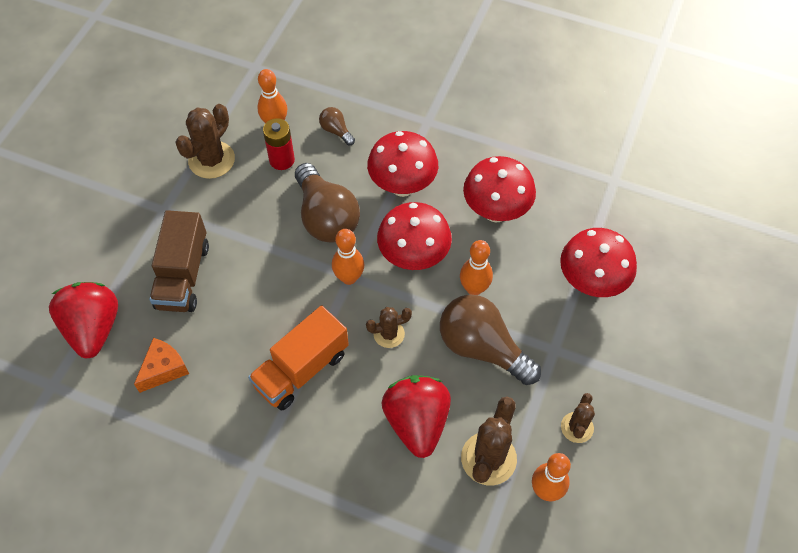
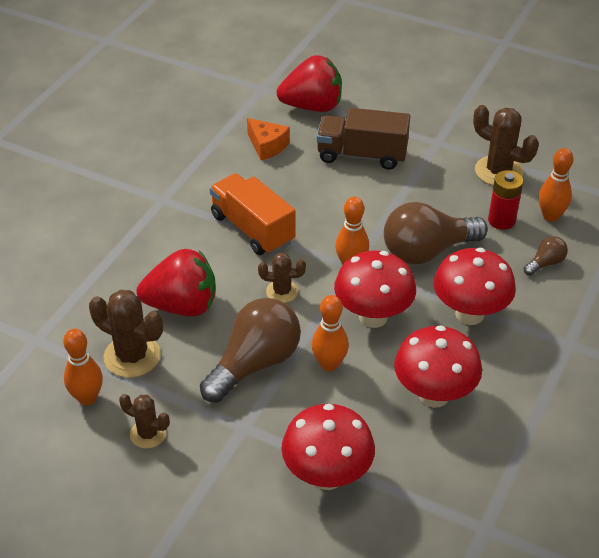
camera: 95 degrees right, 15 degrees down
(389, 334) = (282, 291): brown cactus -> brown cactus turned 75 degrees counterclockwise

